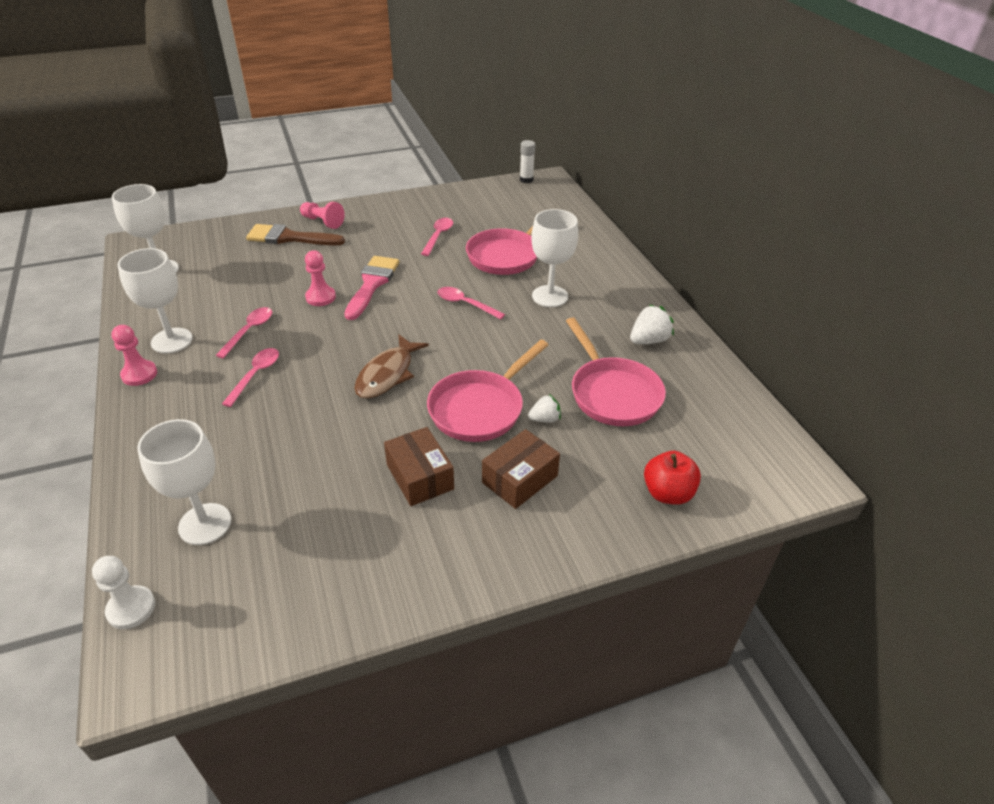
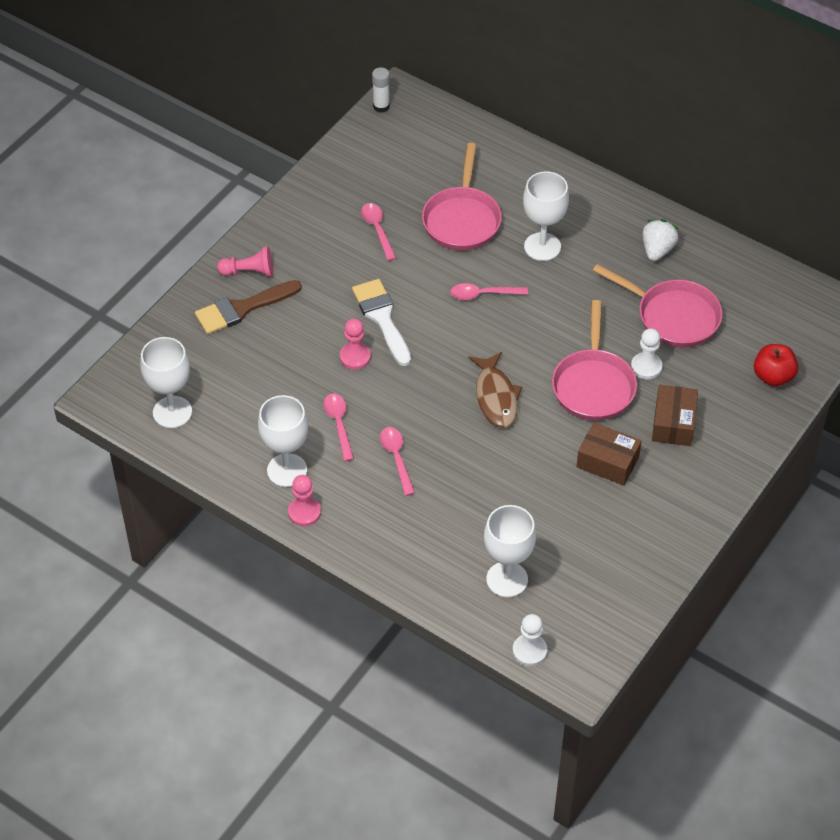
camera: 35 degrees left, 10 degrees up
(372, 284) = (382, 318): pink brush -> white brush
(545, 419) = (646, 367): white strawberry -> white pawn

